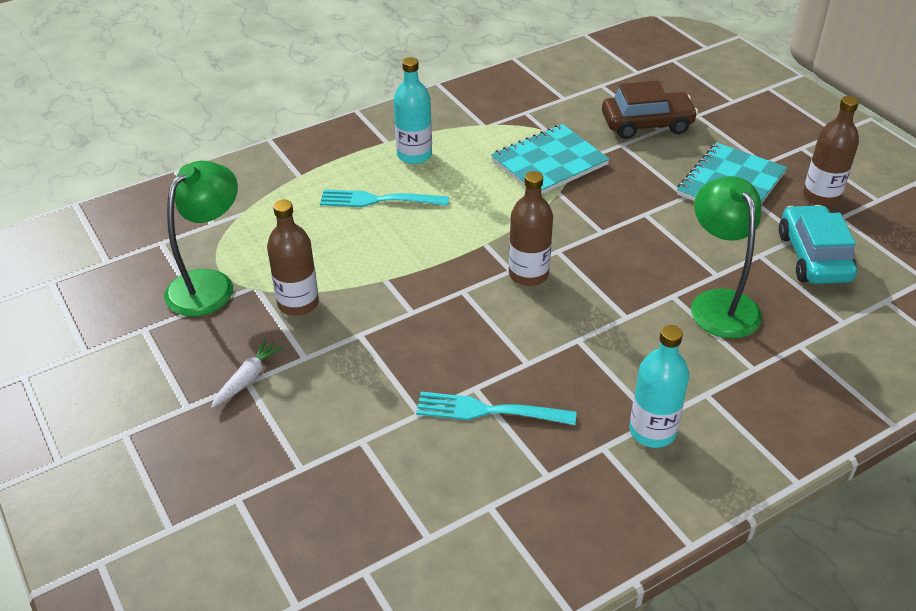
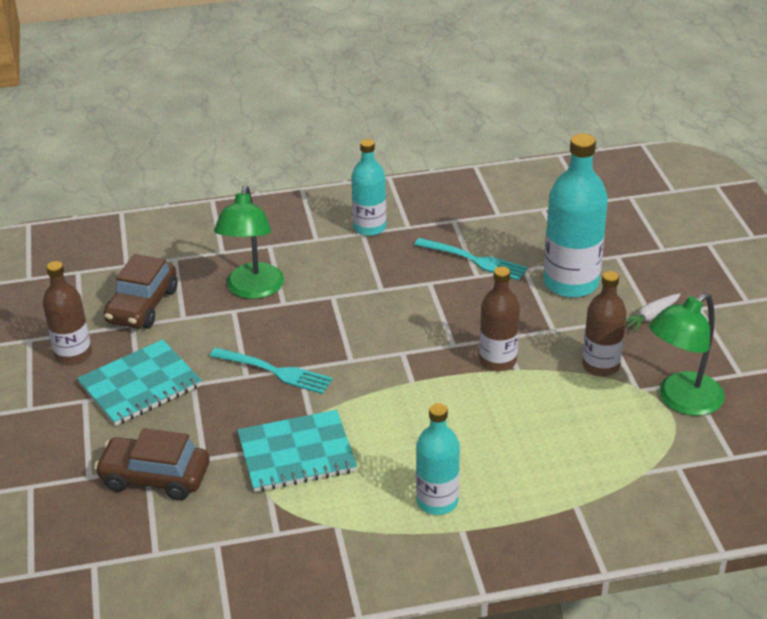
camera: 160 degrees left, 5 degrees down
(354, 405) = (570, 283): none -> turquoise bottle
(379, 200) = (496, 452): turquoise fork -> turquoise fork (274, 371)
(528, 274) = (389, 345): brown bottle -> brown bottle (497, 360)
(813, 257) = (142, 306): turquoise car -> brown car

